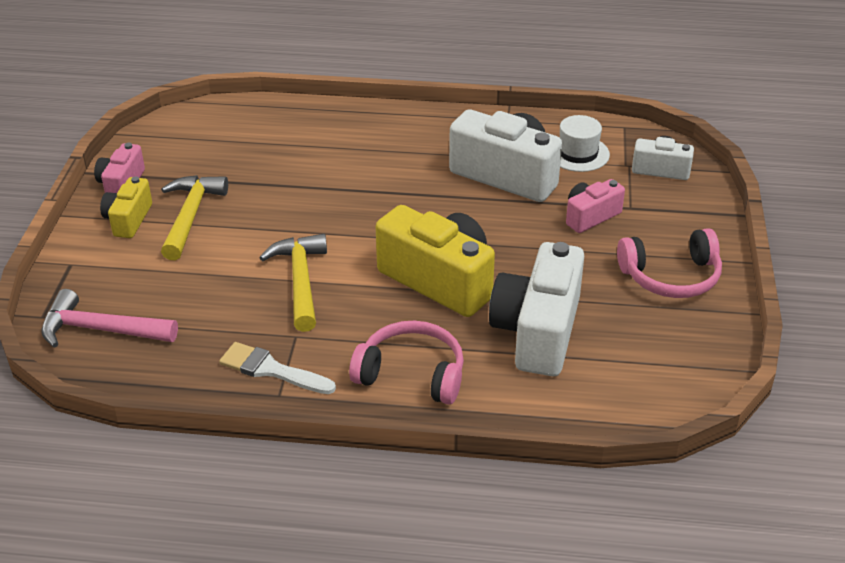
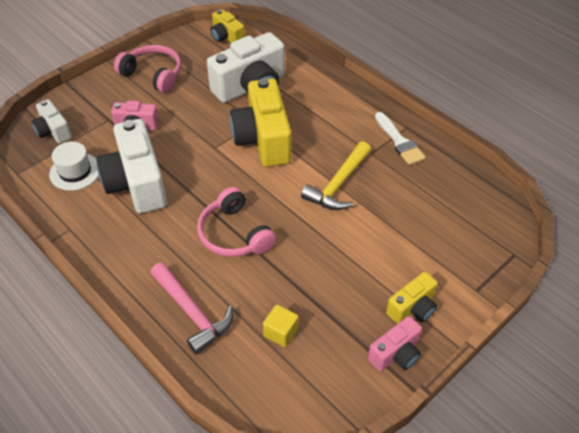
camera: 140 degrees left, 10 degrees up
(101, 330) = (480, 221): pink hammer -> pink hammer (192, 312)
(190, 216) = (366, 282): yellow hammer -> none
(237, 151) = (281, 332): none -> yellow cube
(412, 374) = (332, 101): pink headphones -> pink headphones (234, 234)
(672, 382) = (226, 37): none -> yellow camera

